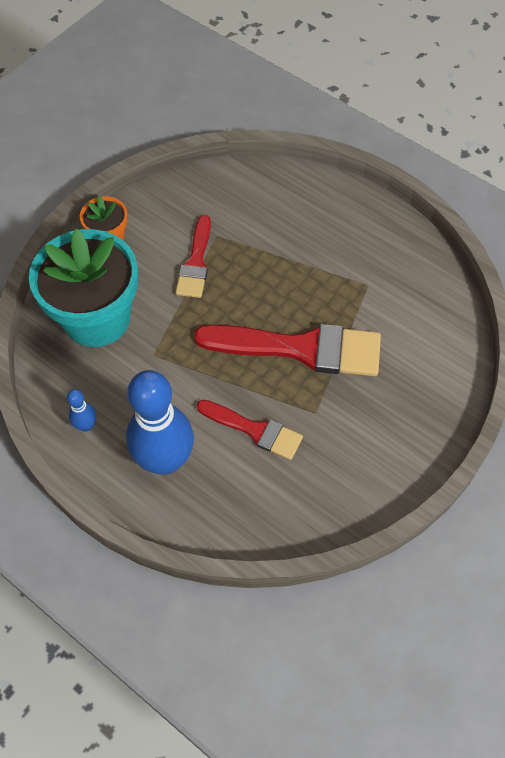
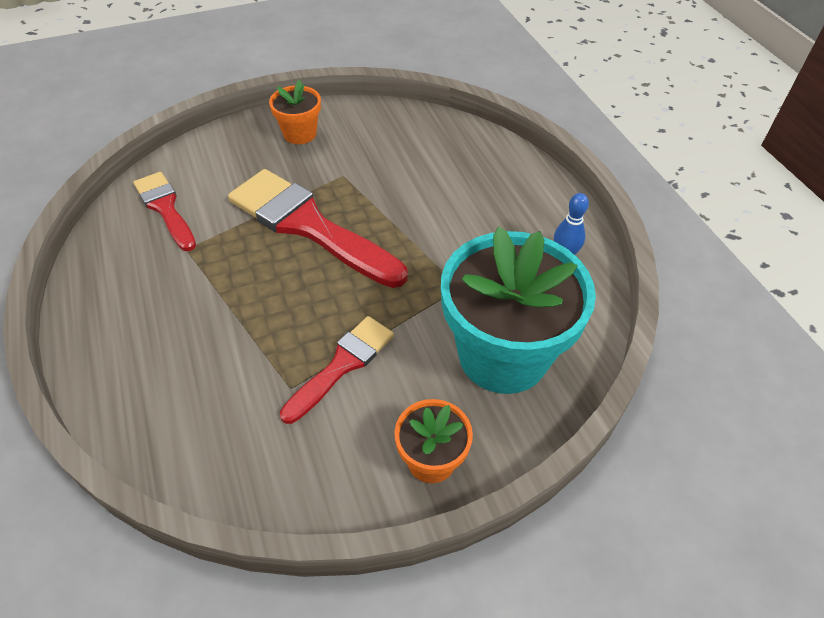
camera: 150 degrees left, 10 degrees down
(165, 460) = (501, 198): blue bowling pin -> none
(254, 430) = (406, 186): red brush -> red brush (165, 208)
(393, 441) = (300, 134): none -> orange flower pot

